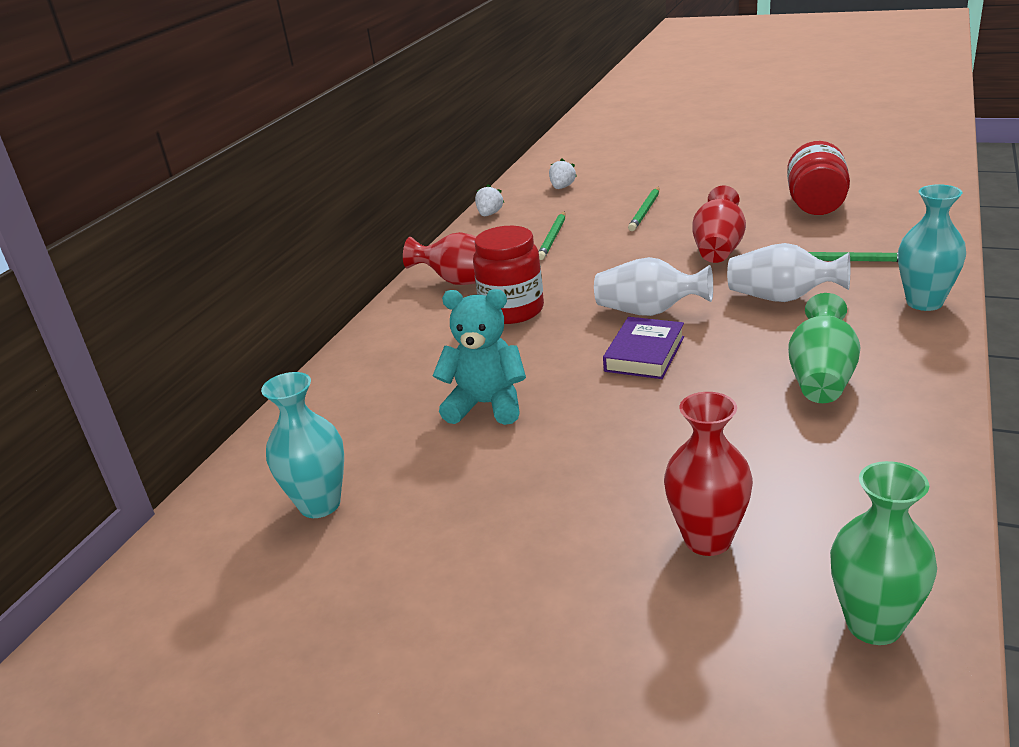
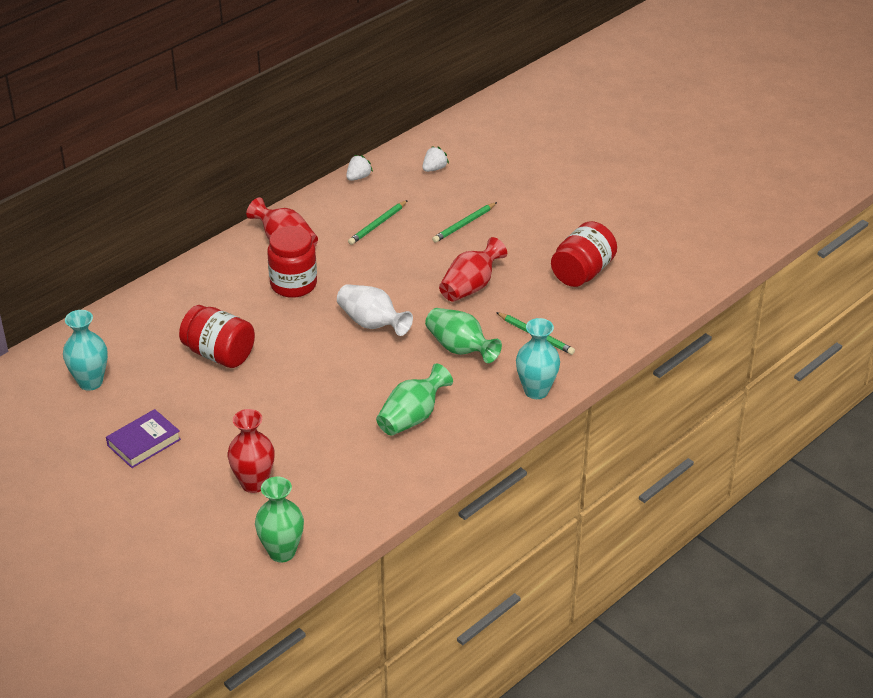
camera: 20 degrees right, 10 degrees up
(486, 405) = (219, 354): turquoise teddy bear -> red jar
(644, 354) = (336, 356): purple book -> purple book (144, 442)
(782, 298) = (460, 348): white vase -> green vase

